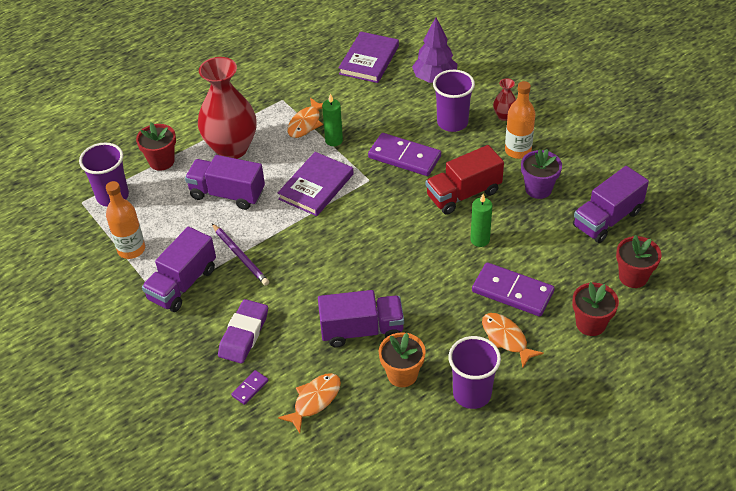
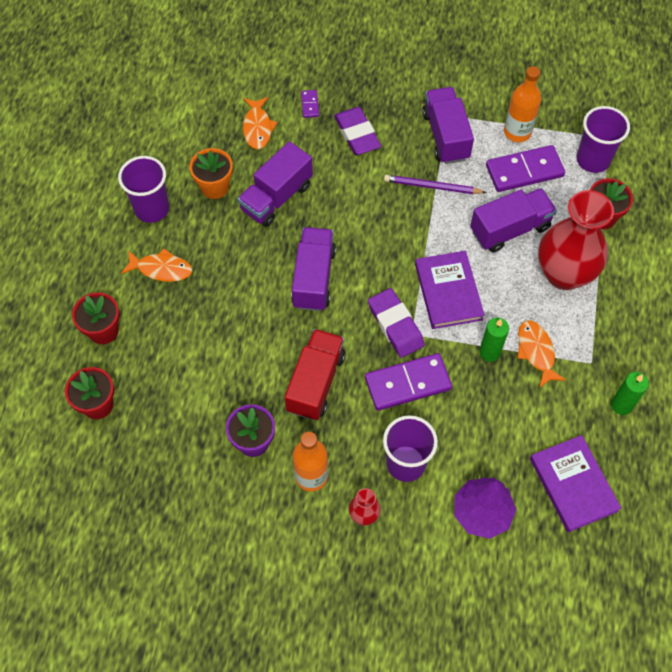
camera: 135 degrees right, 15 degrees up
(374, 191) = (395, 325): none -> purple eraser
(480, 240) = (258, 344): green candle -> green candle (621, 405)
(512, 292) = (189, 314): purple domino -> purple domino (524, 171)
(607, 219) = (163, 454): purple truck -> purple truck (314, 278)

